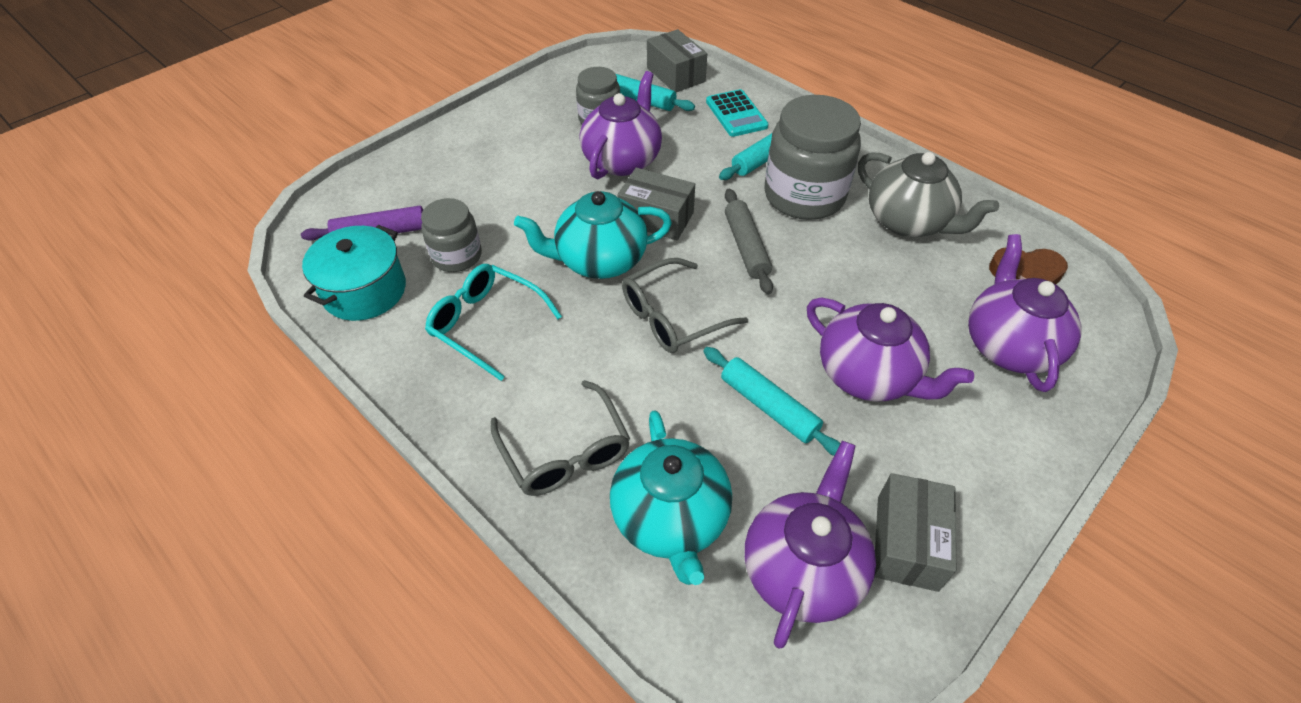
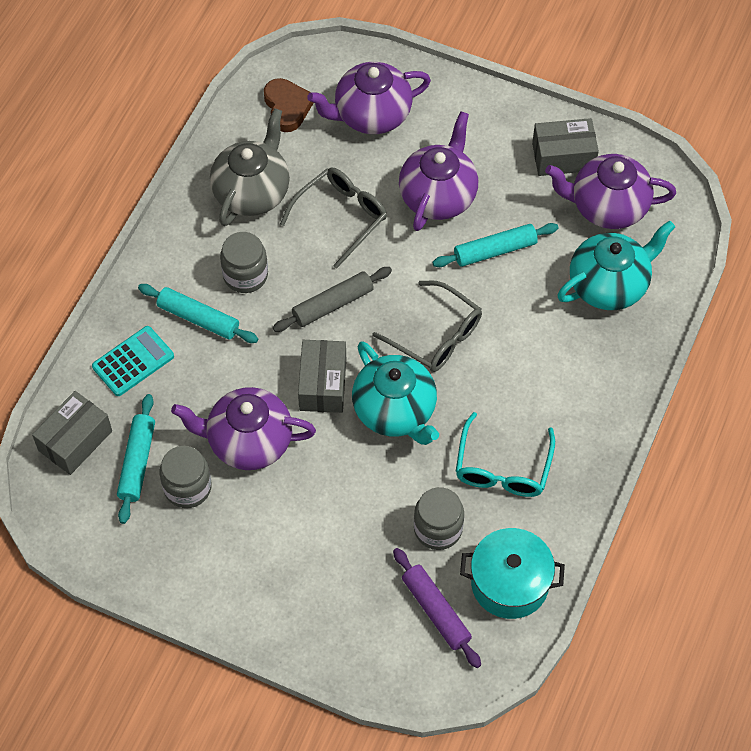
camera: 110 degrees left, 10 degrees up
(565, 451) = (590, 364): grey glasses -> grey glasses (341, 217)
(768, 407) = (495, 251): turquoise rolling pin -> turquoise rolling pin turned 45 degrees clockwise
(804, 195) = (245, 275): grey jar -> grey jar, size x0.57

